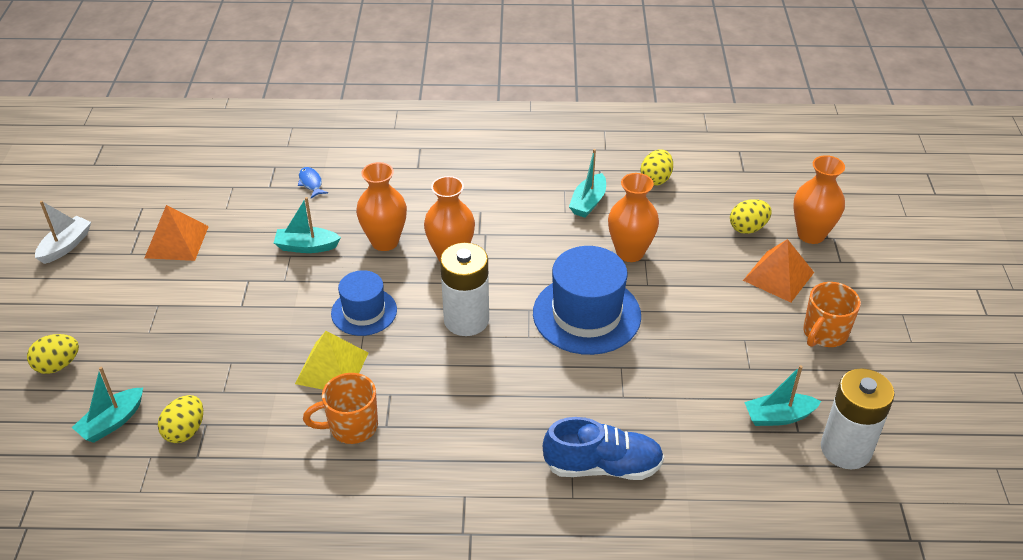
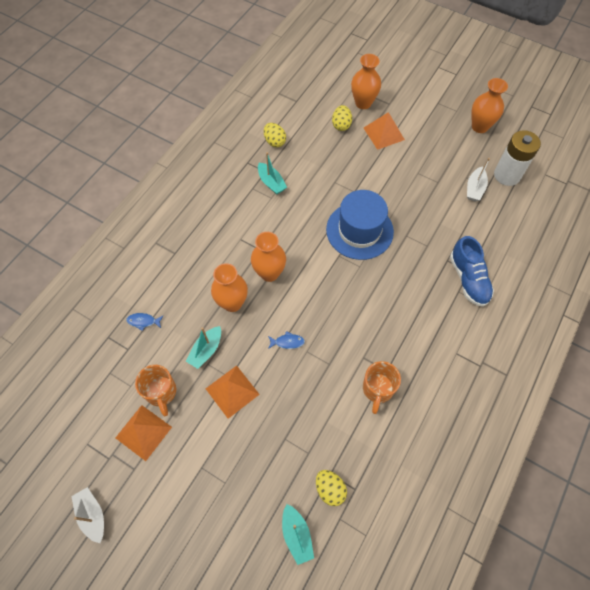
camera: 60 degrees left, 20 degrees up
(58, 365) = (220, 558): yellow egg -> none
(267, 290) = (232, 391): none -> orange pyramid
(332, 368) = (324, 380): yellow pyramid -> none
(364, 312) = (287, 342): blue hat -> blue fish
(466, 320) = (328, 290): white battery -> none
(602, 466) = (468, 279): blue shoe -> blue shoe turned 135 degrees clockwise
(630, 252) = (325, 185): orange vase -> orange vase (479, 127)
(778, 416) = (474, 189): turquoise boat -> white boat
(824, 334) = (433, 139): orange mug -> orange mug (161, 392)

